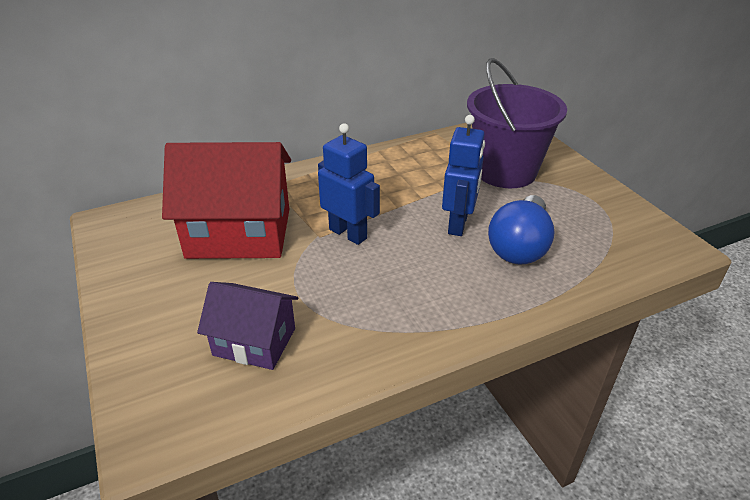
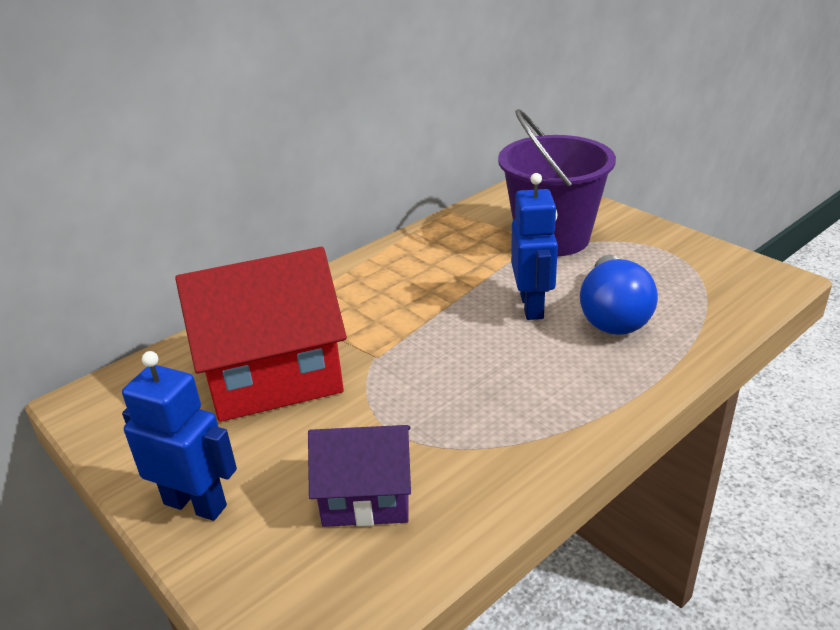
camera: 15 degrees left, 5 degrees down
(348, 233) = (410, 345): blue robot -> blue robot (195, 504)

